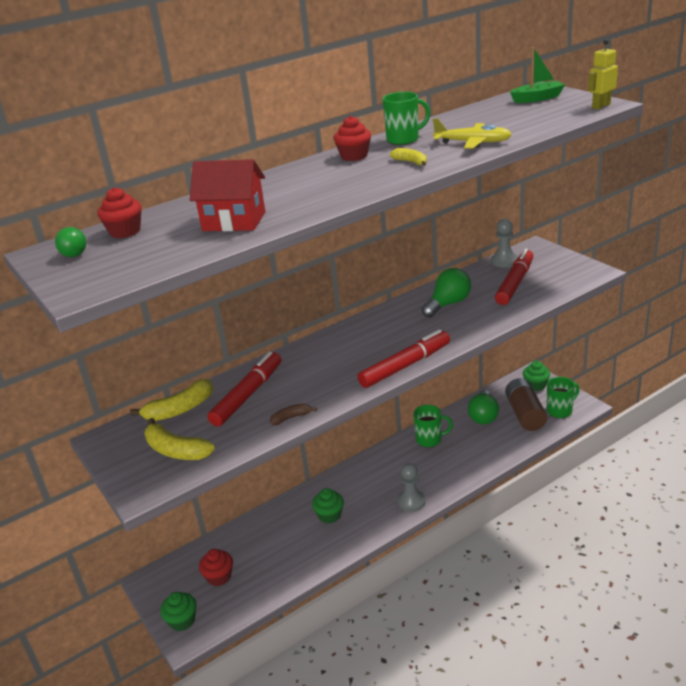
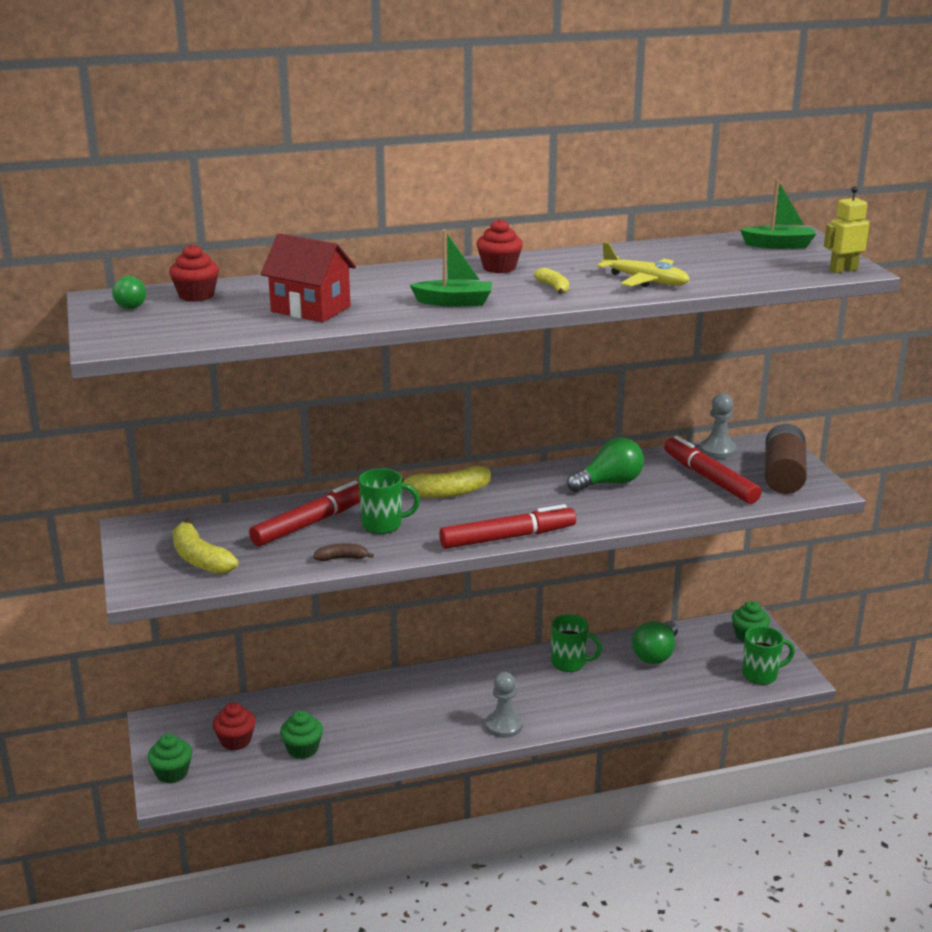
camera: 15 degrees right, 5 degrees down
(179, 409) = (229, 519): yellow banana -> yellow banana (447, 492)
(329, 515) = (397, 713): green cupcake -> green cupcake (302, 749)
(345, 190) = (454, 302): none -> green boat
(404, 139) = (572, 261): green mug -> green mug (383, 525)
(514, 283) = (710, 479): red marker -> red marker turned 75 degrees counterclockwise
(525, 414) = (711, 666): brown battery -> brown battery (783, 475)

